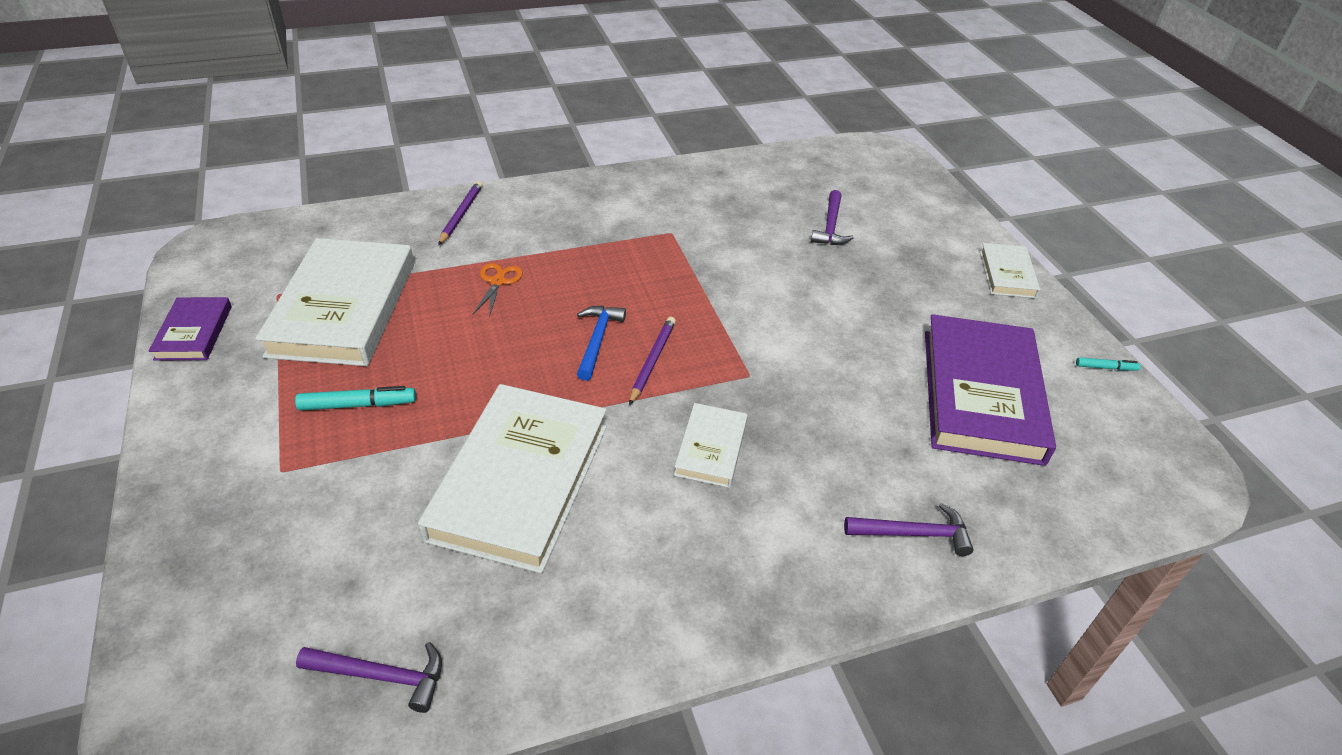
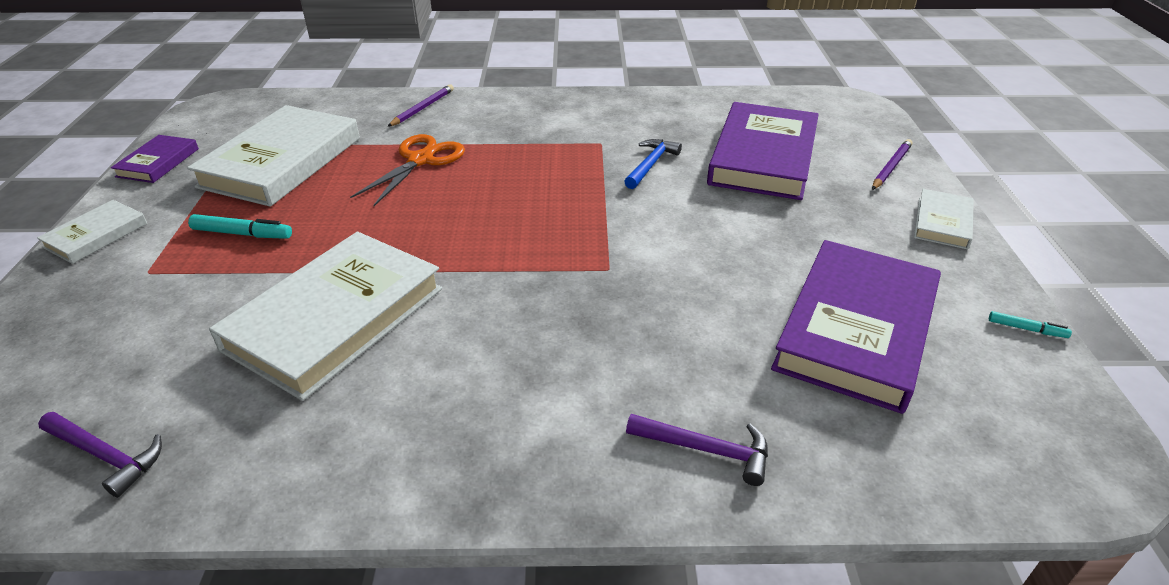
camera: 20 degrees right, 5 degrees down
(498, 281) = (421, 160): orange scissors -> orange scissors, size x1.73
(597, 340) = (479, 217): blue hammer -> blue hammer (651, 164)
(652, 361) = (520, 242): purple pencil -> purple pencil (891, 167)
(711, 448) = (532, 325): white book -> white book (96, 235)
(830, 226) = (763, 157): purple hammer -> purple book

